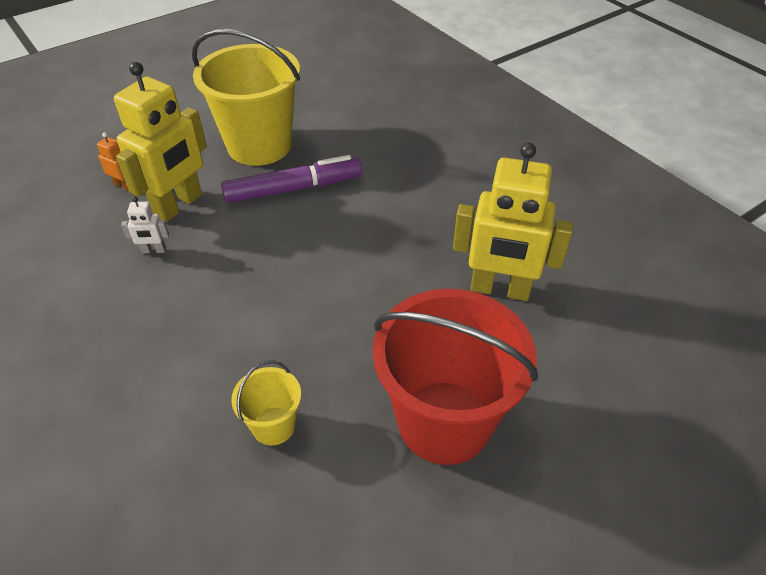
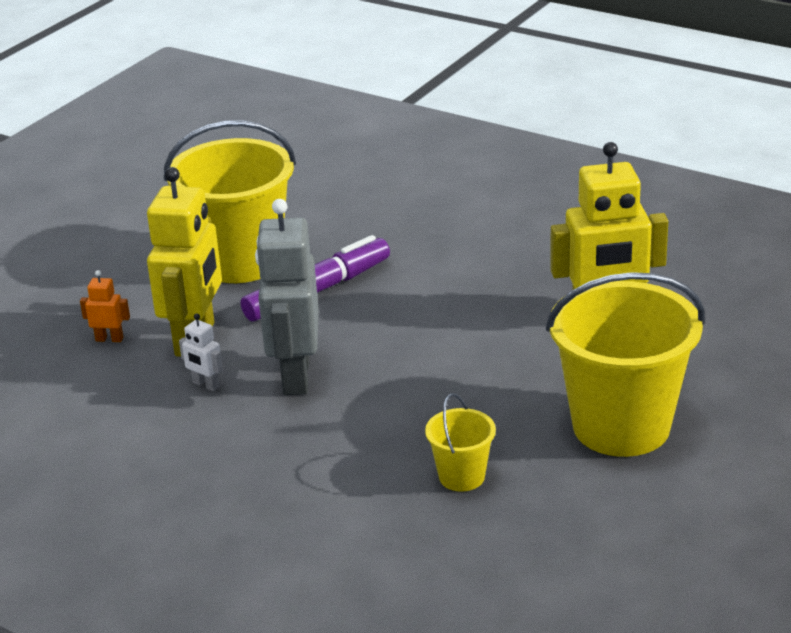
camera: 20 degrees left, 15 degrees down
(154, 250) = (205, 385): white robot -> white robot turned 60 degrees clockwise
(221, 265) = (295, 376): none -> grey robot
(444, 421) = (621, 426): red bucket -> yellow bucket

